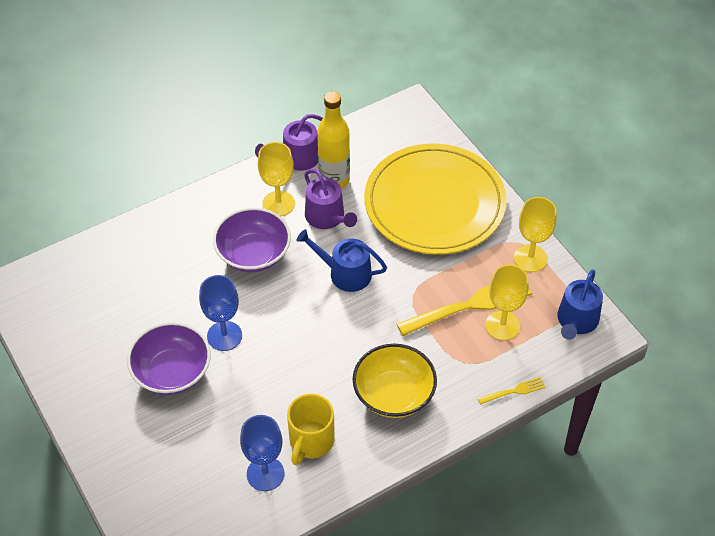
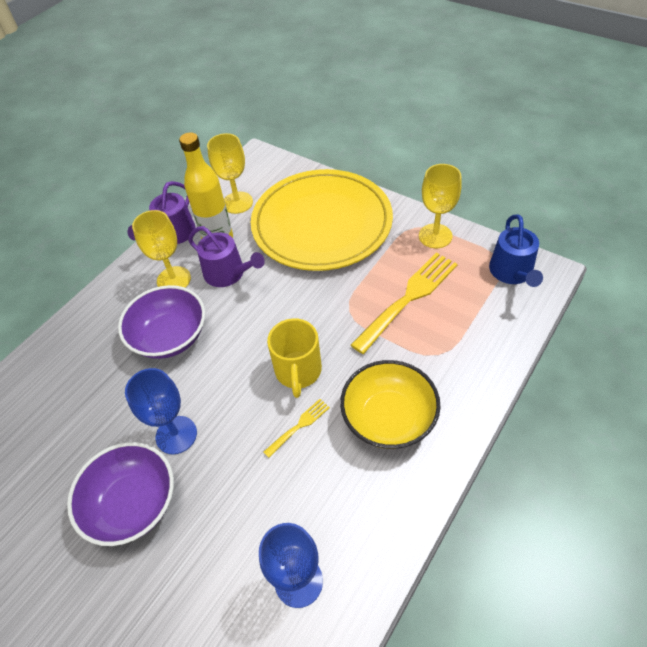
camera: 20 degrees left, 0 degrees up
(311, 441) = (330, 514): yellow mug -> yellow mug (298, 371)
(345, 273) = (272, 317): blue watering can -> none
(502, 325) = (450, 304): yellow goblet -> yellow goblet (237, 203)
(513, 391) = (502, 362): yellow fork -> yellow fork (298, 426)

